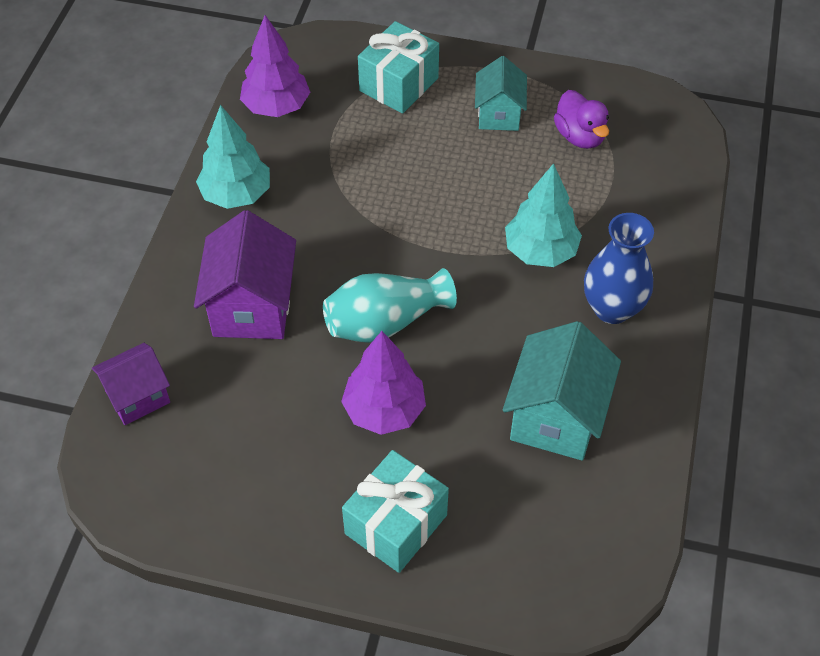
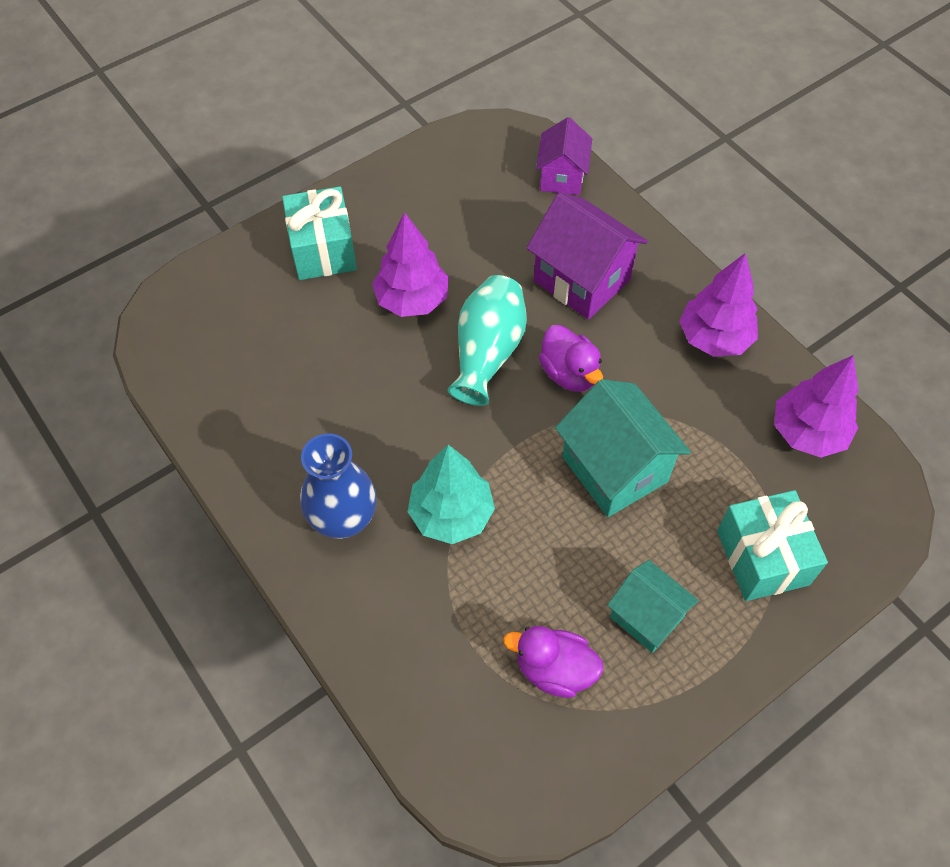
camera: 130 degrees right, 5 degrees up
(236, 195) = (714, 338): turquoise tree -> purple tree
(354, 259) = (569, 373): none -> purple duck
(556, 417) = (296, 398): turquoise house -> turquoise house (614, 469)

